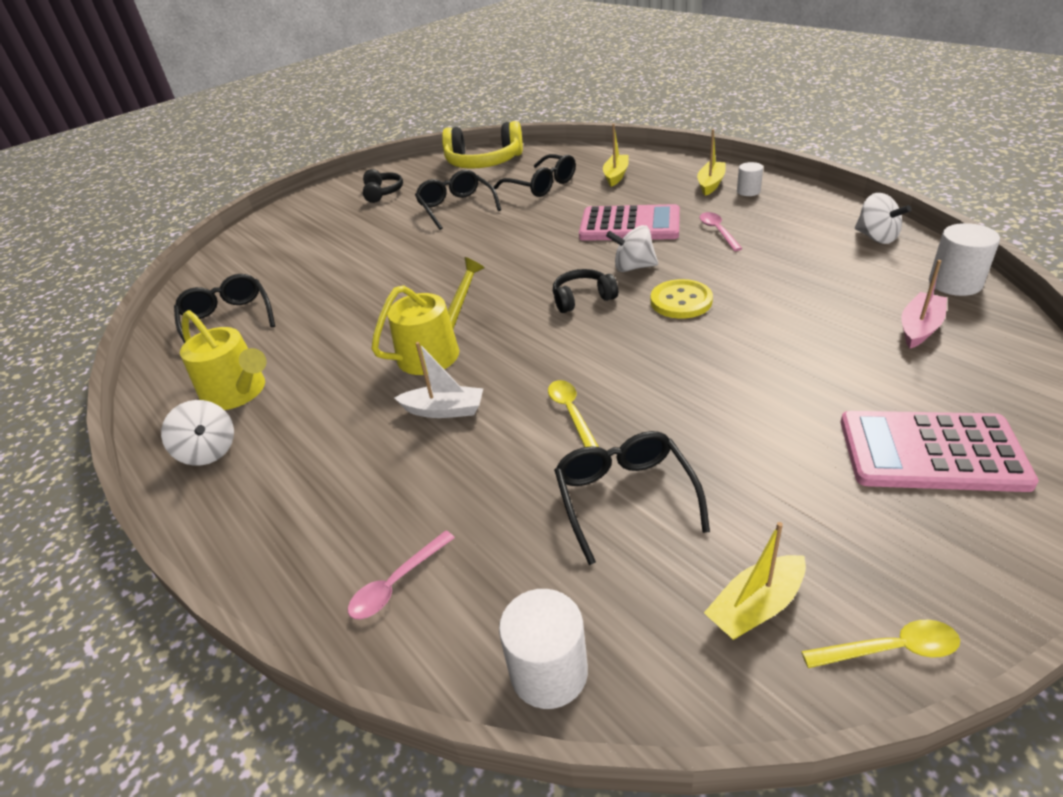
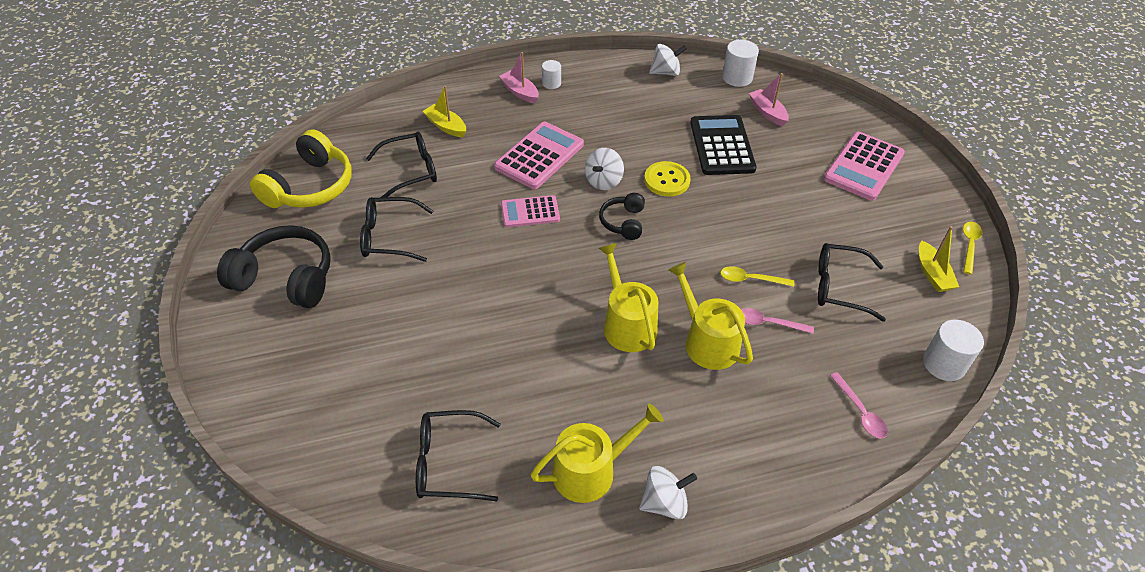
camera: 70 degrees left, 10 degrees up
(382, 193) = (286, 278): black headphones -> black headphones, size x1.85
(444, 410) = (707, 341): white boat -> yellow watering can
(545, 249) = (530, 212): none -> pink calculator
(710, 184) = (520, 92): yellow boat -> pink boat
(718, 231) = (593, 123): pink spoon -> pink spoon (768, 323)
(795, 316) = (722, 146): none -> black calculator

